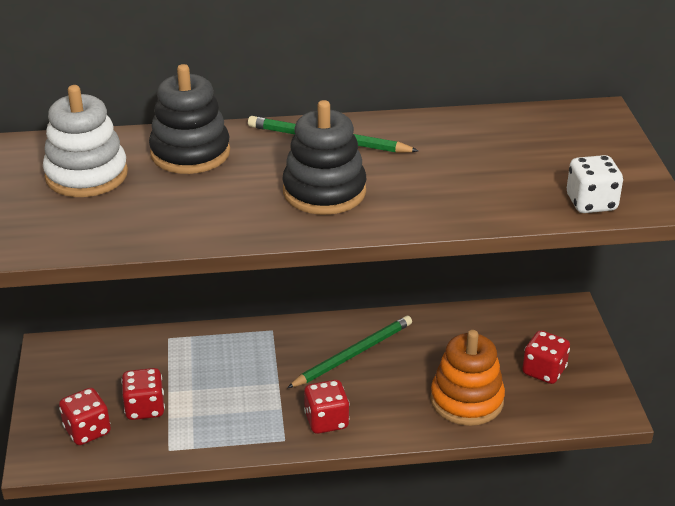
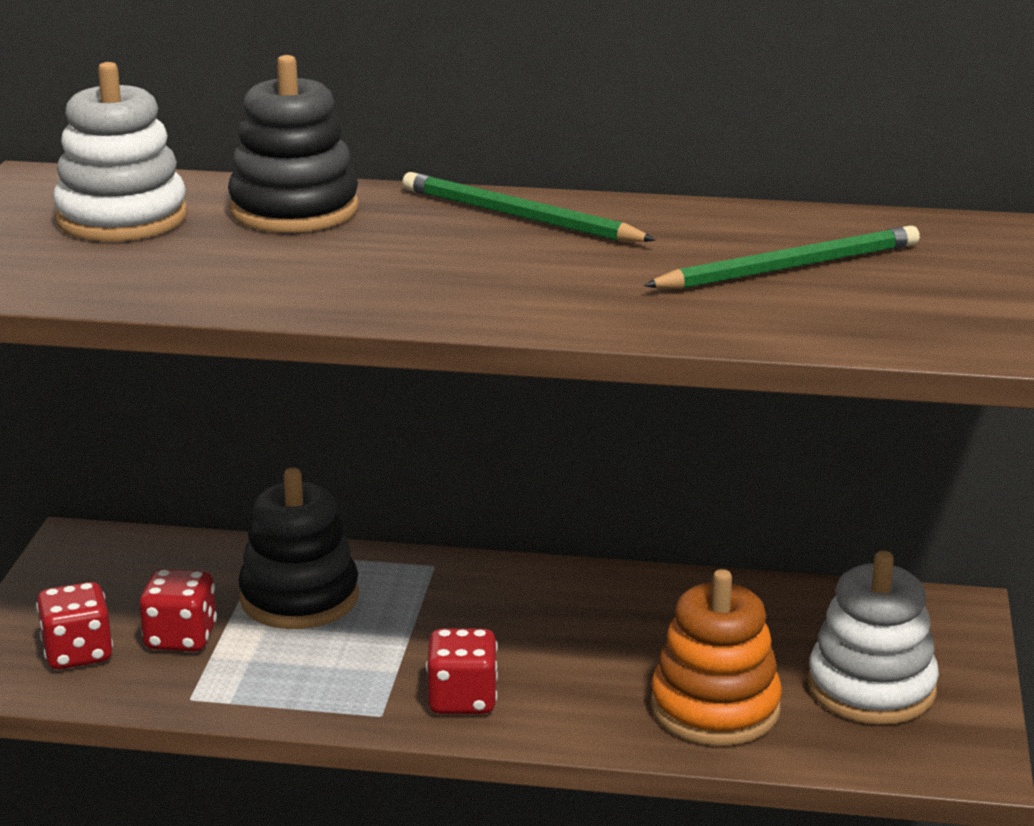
camera: 15 degrees right, 10 degrees down
(324, 191) = (472, 274): black stacking toy -> black stacking toy (299, 598)
(353, 354) = (551, 616): green pencil -> green pencil (789, 267)
(544, 371) = (871, 688): red dice -> white stacking toy
(591, 203) = (913, 335): white dice -> none

